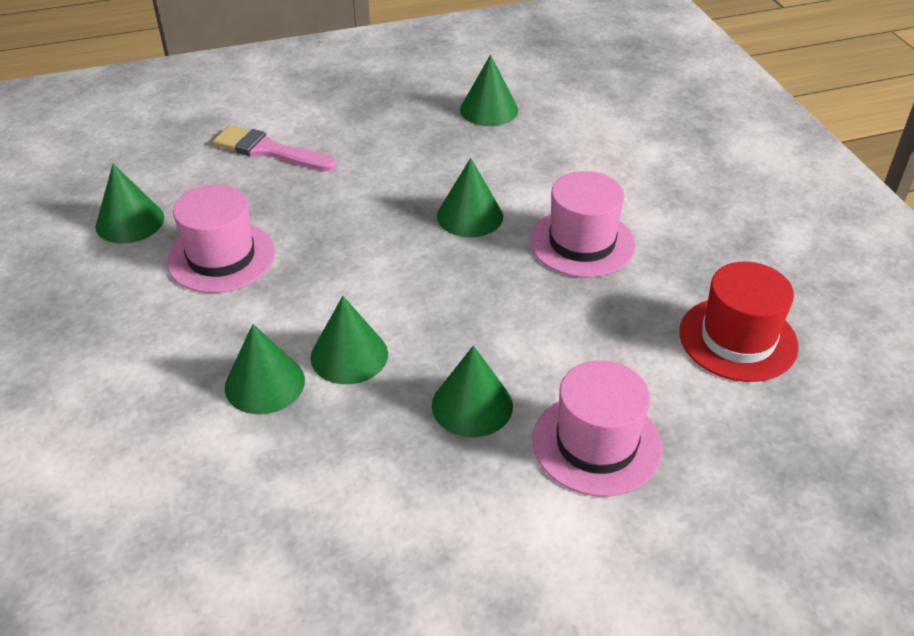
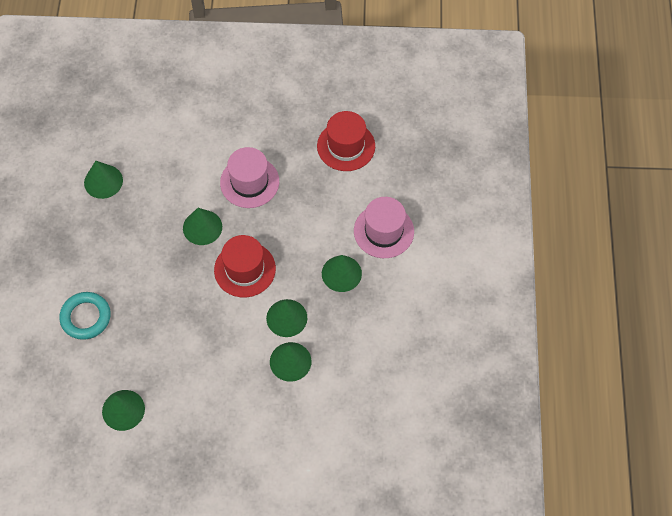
camera: 70 degrees left, 20 degrees up
(221, 257) = (180, 364): pink hat -> none
(269, 151) = (86, 317): pink brush -> turquoise ring
(419, 280) = (245, 269): none -> red hat

